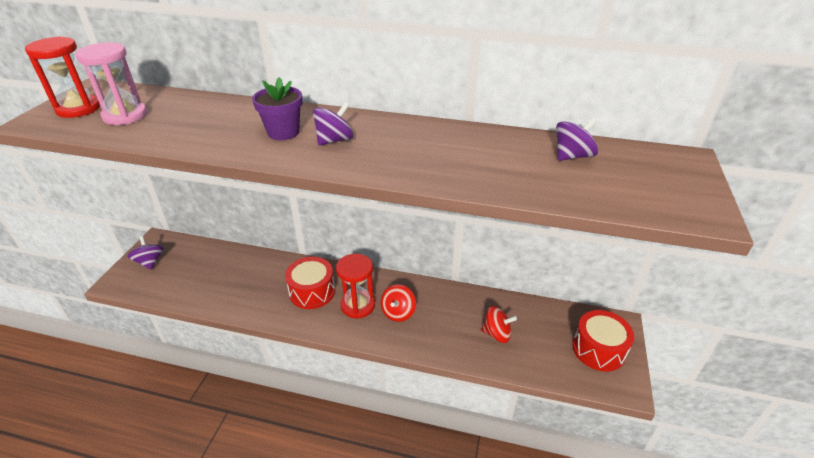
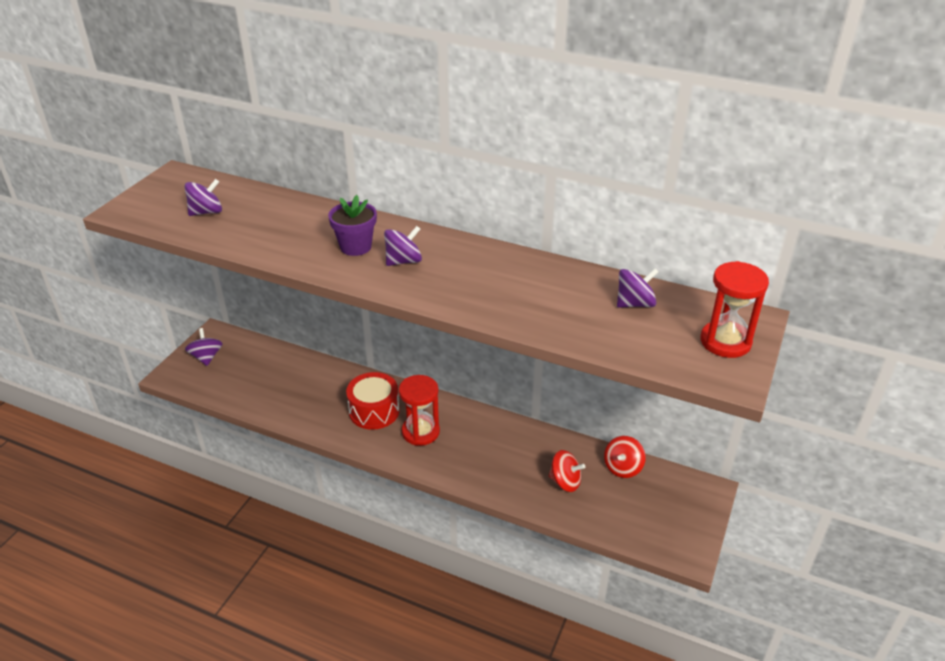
camera: 10 degrees right, 0 degrees up
(78, 109) = (162, 199): red hourglass -> red hourglass (725, 342)
(125, 116) = (206, 212): pink hourglass -> purple spinning top
(398, 312) = (463, 445): red spinning top -> red spinning top (622, 467)
(598, 349) = (673, 513): red drum -> none

